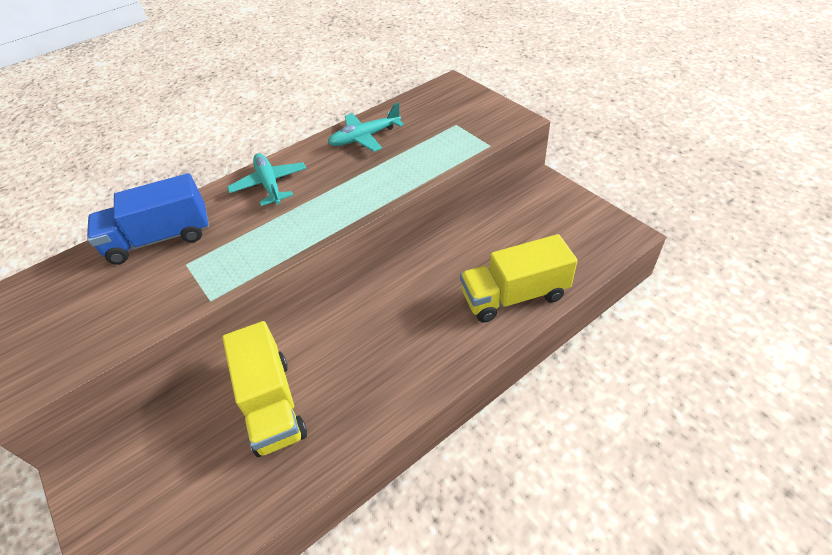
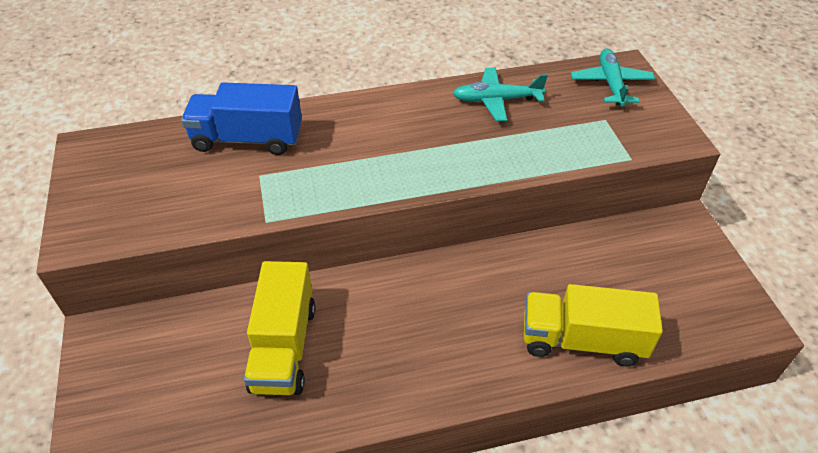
camera: 20 degrees right, 0 degrees up
(269, 185) = (374, 119): turquoise plane -> turquoise plane (611, 84)

